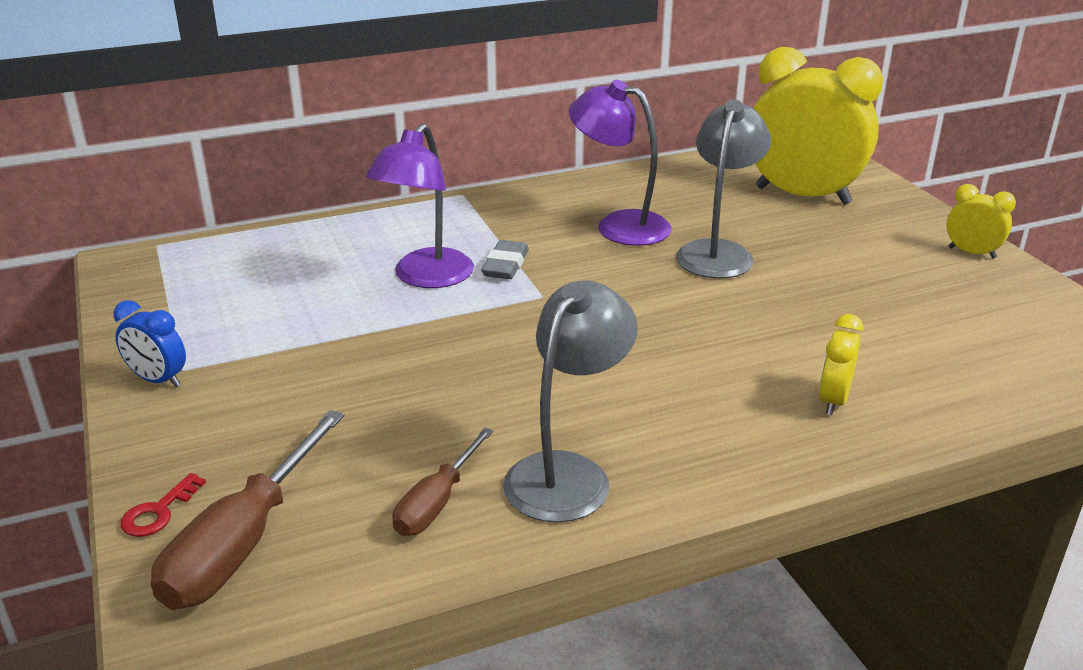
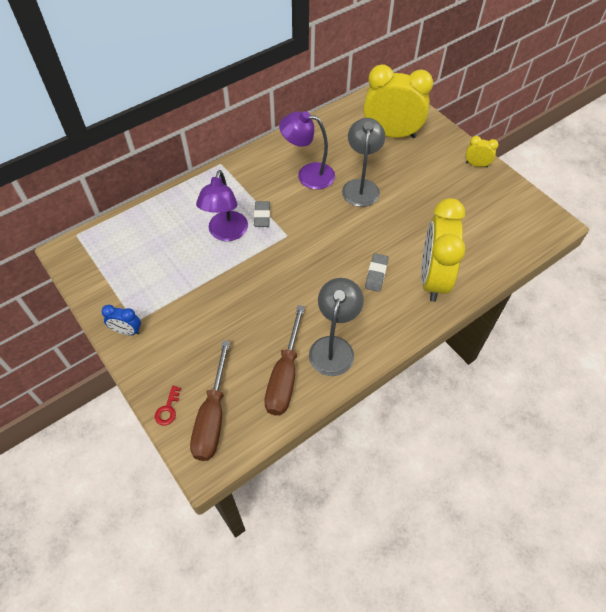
camera: 15 degrees left, 25 degrees up
(437, 503) = (285, 376): brown screwdriver -> brown screwdriver, size x1.66
(706, 375) = (376, 274): none -> grey eraser
(833, 400) = (433, 279): yellow clock -> yellow clock, size x2.28

